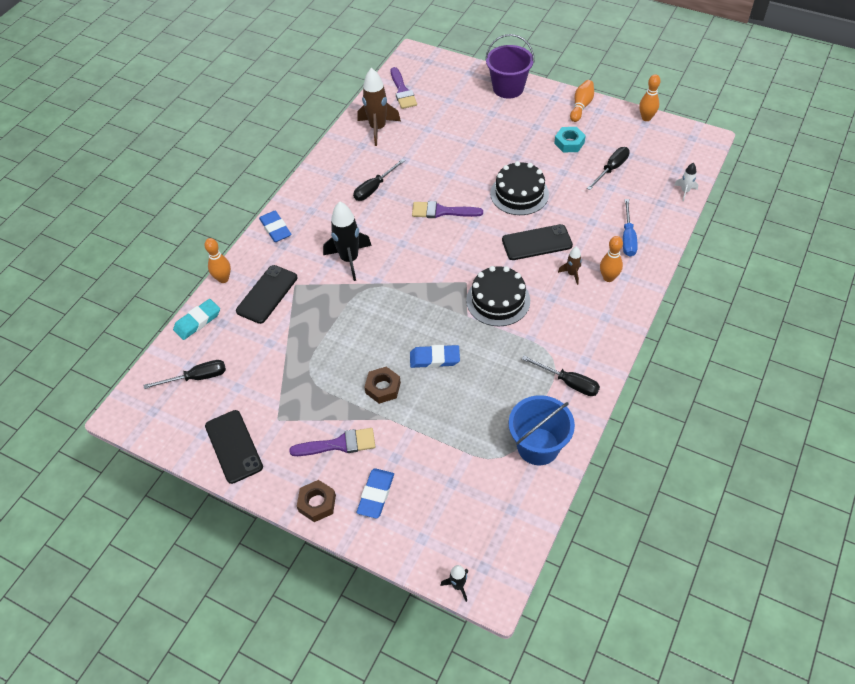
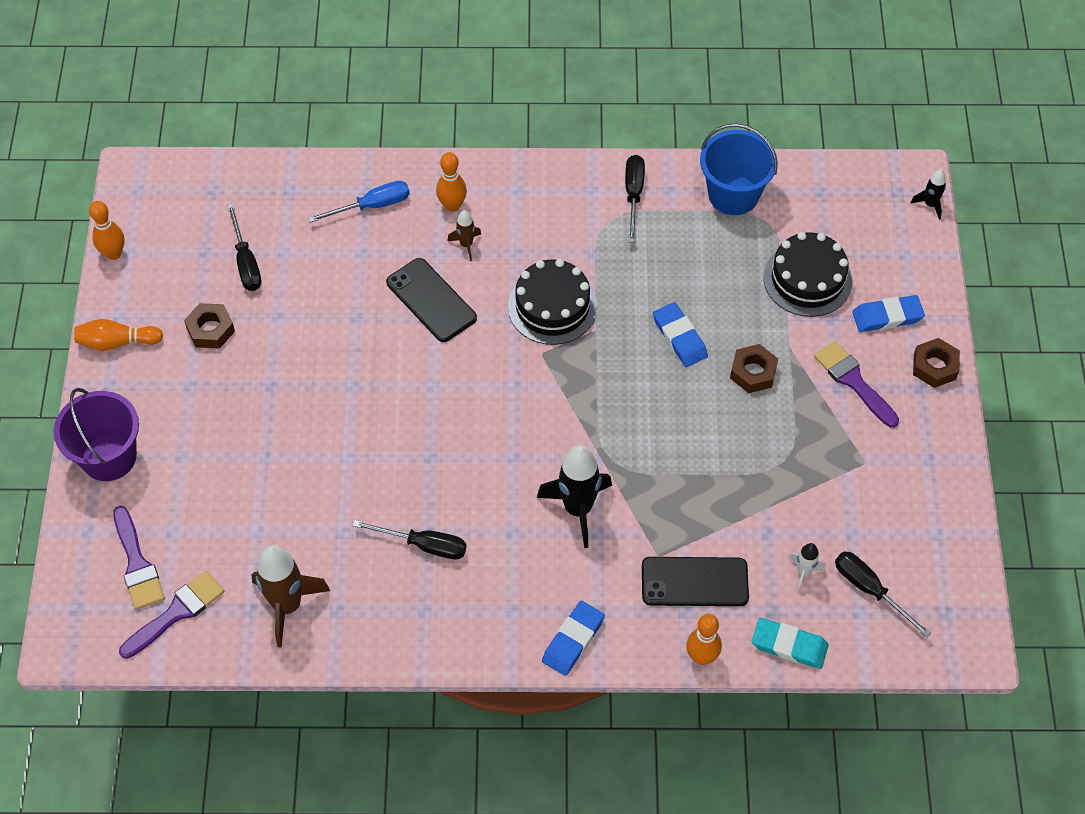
camera: 120 degrees left, 5 degrees up
(234, 446) = (928, 489): black phone -> none
(442, 211) = (428, 434): purple brush -> purple brush (137, 564)
(519, 194) = (347, 353): black cake -> black cake (807, 279)
(569, 143) = (211, 330): turquoise nut -> brown nut
(611, 169) = (246, 262): black screwdriver -> black screwdriver turned 120 degrees counterclockwise
(685, 191) = (255, 170): white rocket -> white rocket (803, 572)

